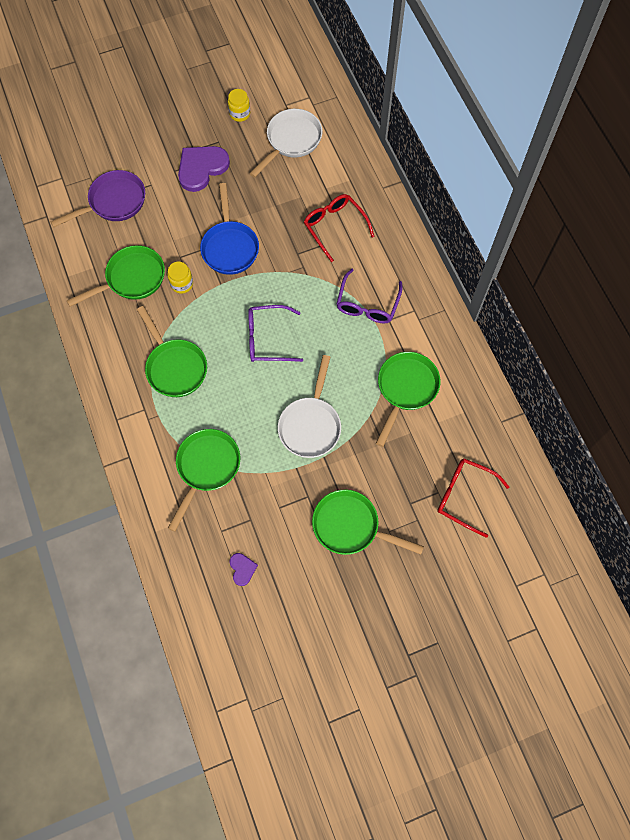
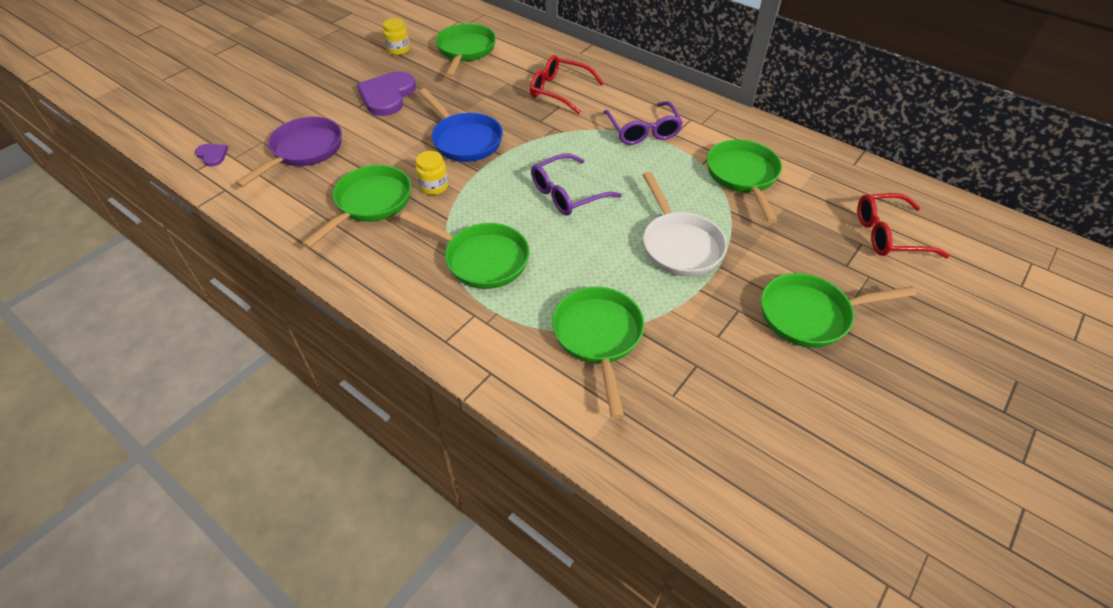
camera: 30 degrees left, 20 degrees down
(242, 569) = (735, 424): purple heart -> purple heart (212, 155)
(291, 141) = (465, 51): white pan -> green pan

